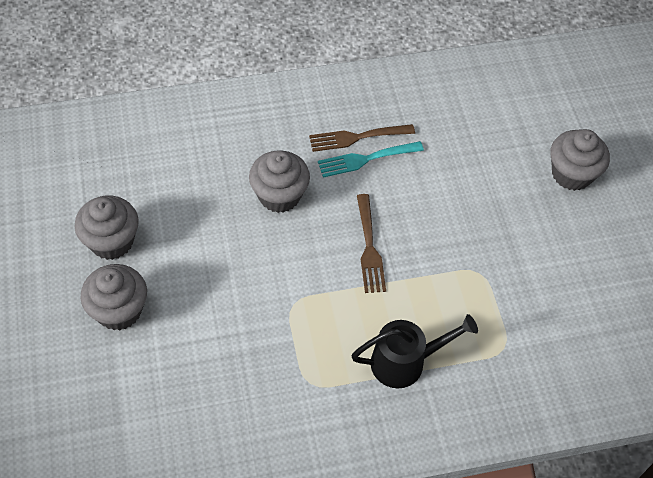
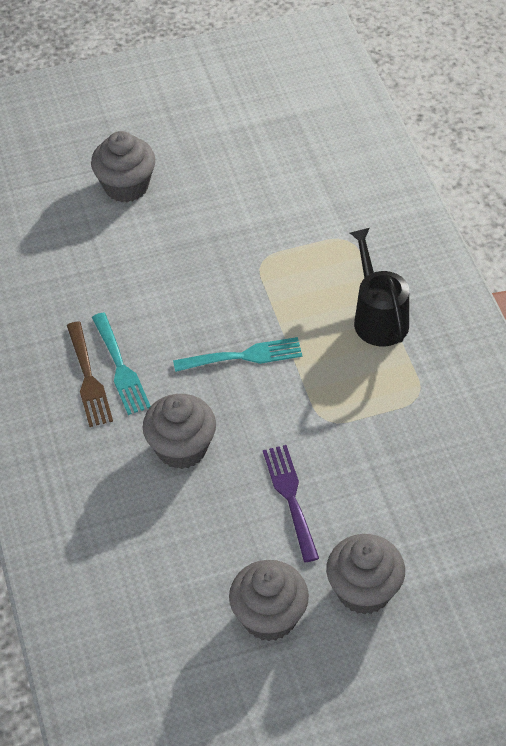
camera: 90 degrees left, 5 degrees down
(218, 267) = (290, 497): none -> purple fork
(369, 248) = (244, 356): brown fork -> turquoise fork

